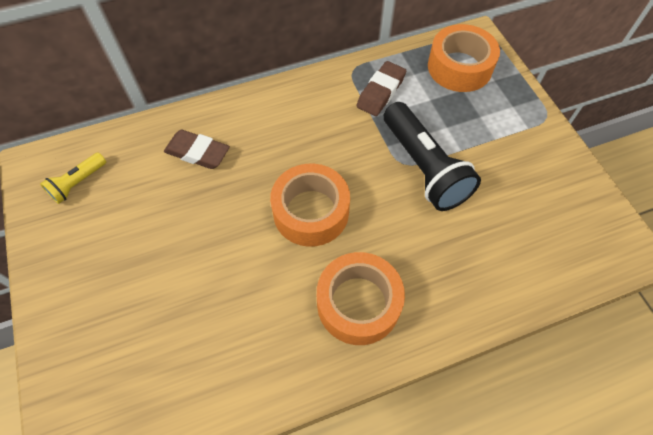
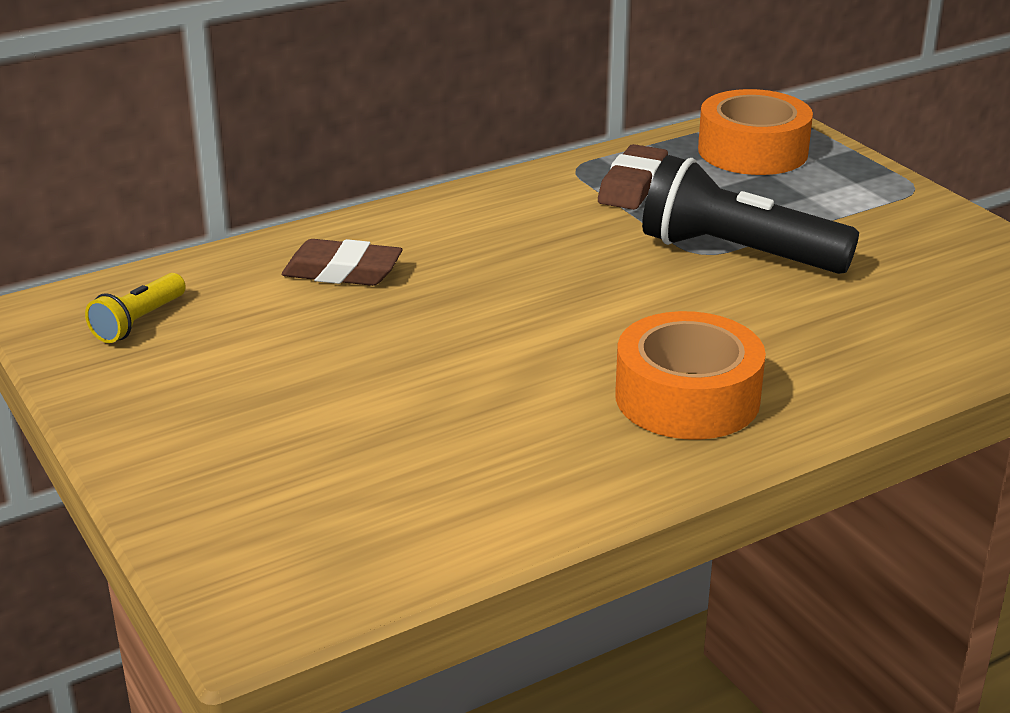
camera: 10 degrees left, 30 degrees down
(311, 212) = (566, 314): orange tape -> none
(424, 167) = (737, 253): black flashlight -> black flashlight turned 150 degrees clockwise

